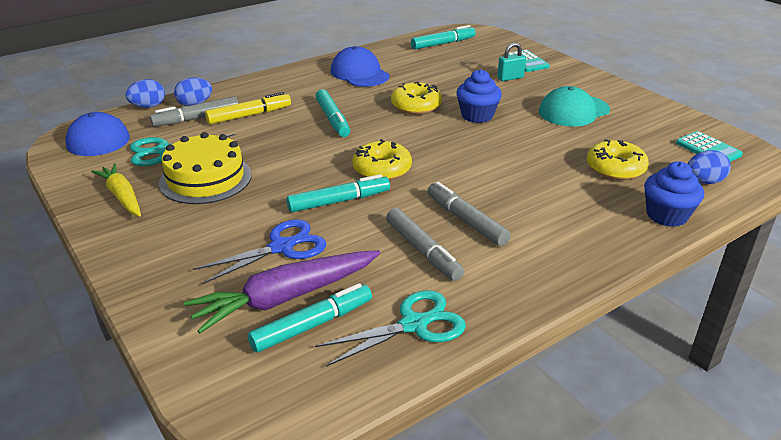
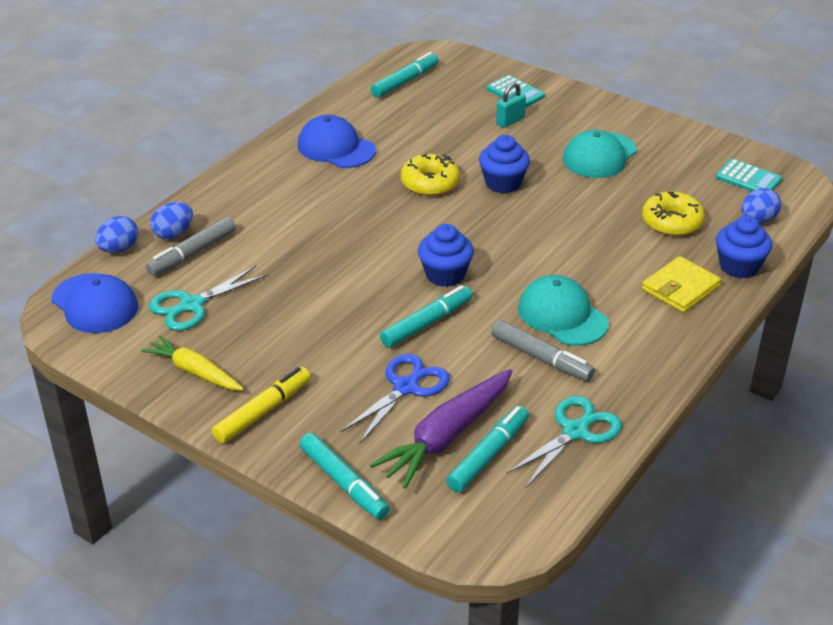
camera: 20 degrees left, 5 degrees up
(205, 179) = (267, 329): yellow cake -> none
(249, 115) = (251, 236): yellow marker -> yellow marker (263, 411)
(332, 119) = (350, 221): turquoise marker -> turquoise marker (343, 483)
(382, 169) = (445, 275): yellow donut -> blue cupcake
(466, 220) = (562, 315): grey marker -> turquoise cap
(596, 221) = (680, 288): none -> yellow wallet

